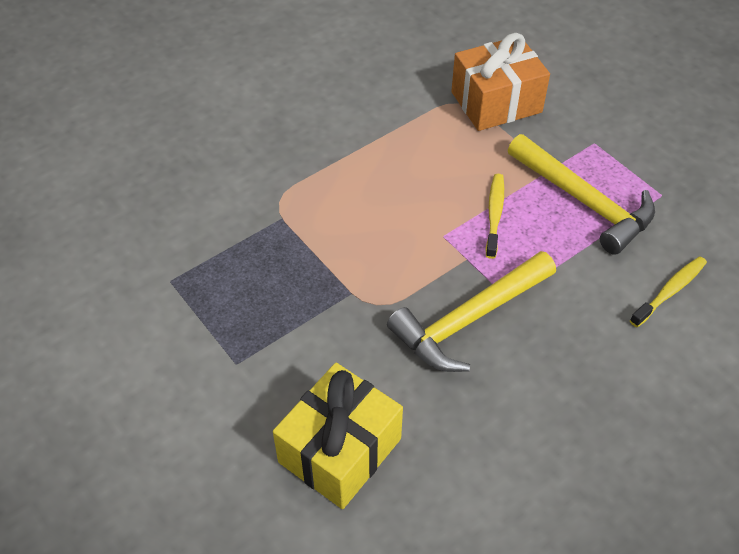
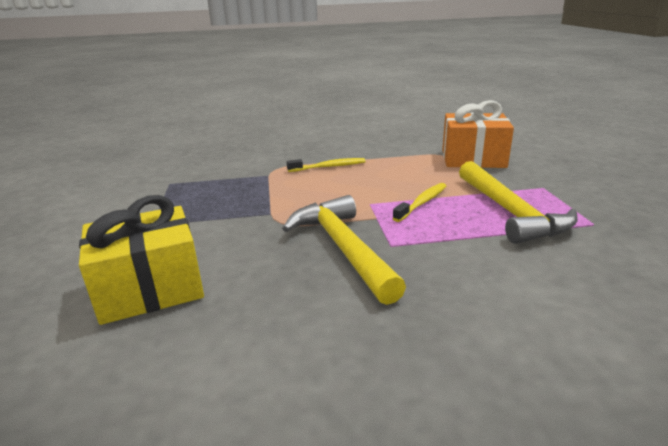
camera: 30 degrees right, 25 degrees down
(468, 320) = (342, 248): yellow hammer -> yellow hammer turned 75 degrees clockwise
(670, 291) = (564, 282): yellow toothbrush -> yellow toothbrush (329, 167)

